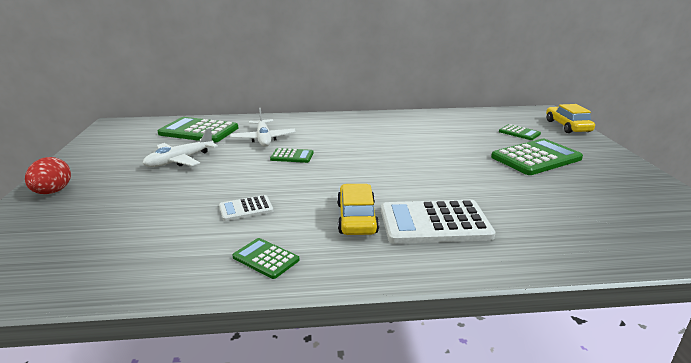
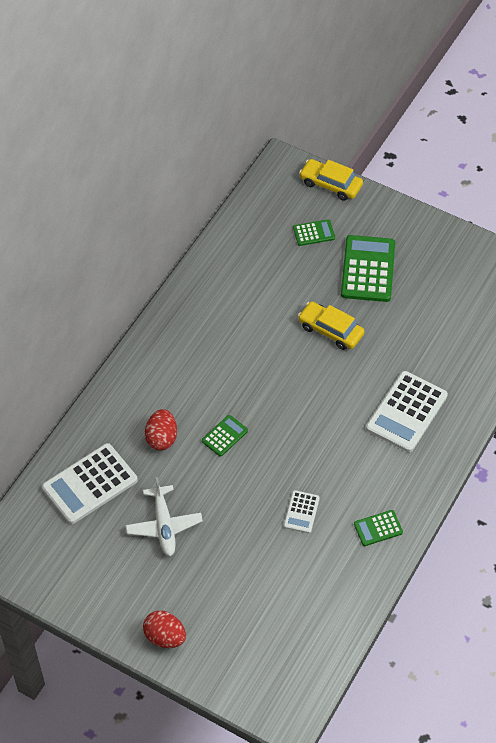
camera: 55 degrees left, 30 degrees up
(199, 131) = (90, 484): green calculator -> white calculator
(263, 139) = (161, 438): white plane -> red egg
(357, 218) = (367, 452): yellow car -> yellow car (330, 330)

